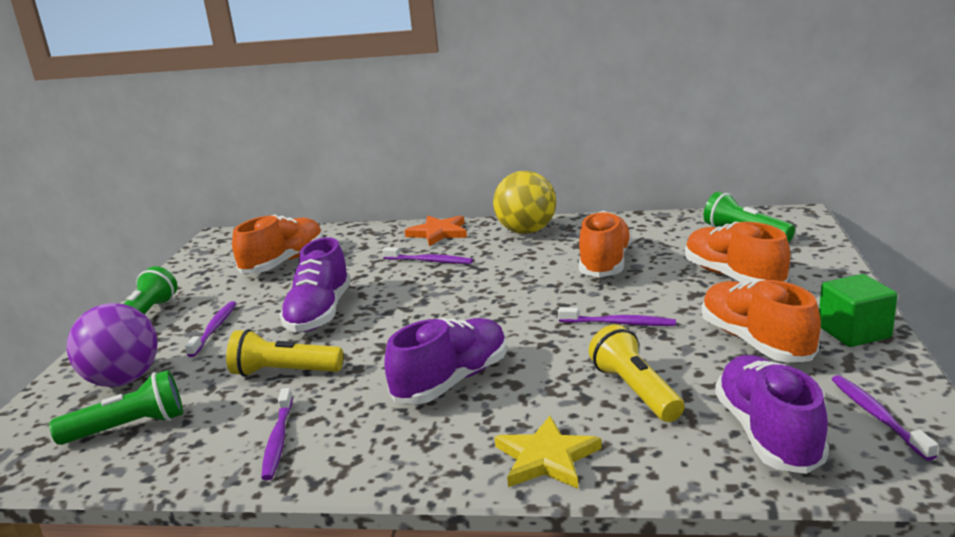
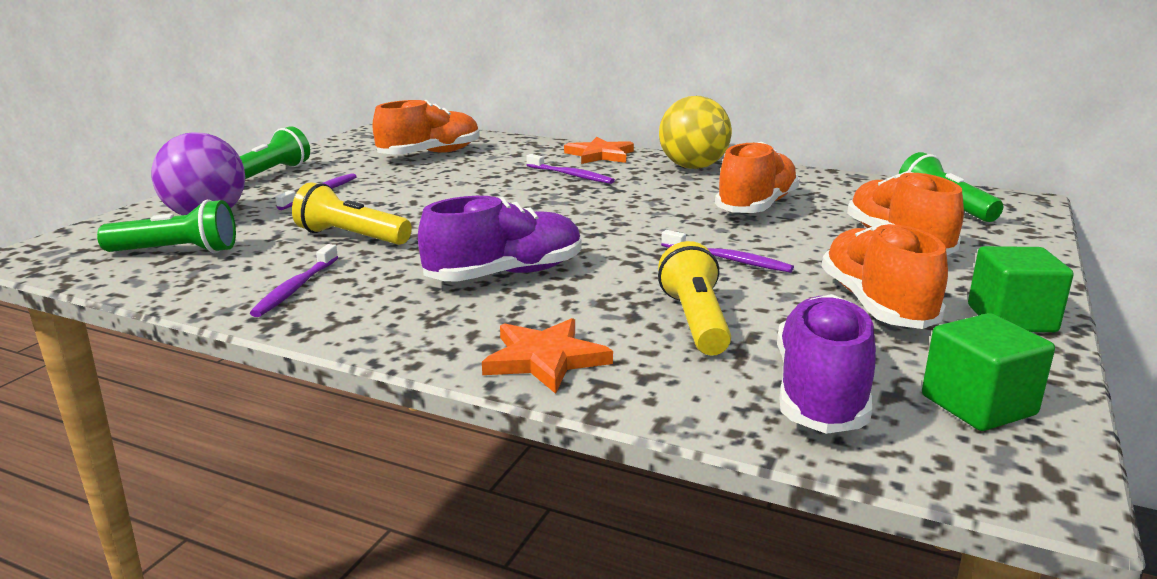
camera: 15 degrees right, 0 degrees up
(320, 313) = (427, 198): purple shoe -> none
(546, 458) = (545, 359): yellow star -> orange star
(877, 416) = (978, 405): purple toothbrush -> green cube

